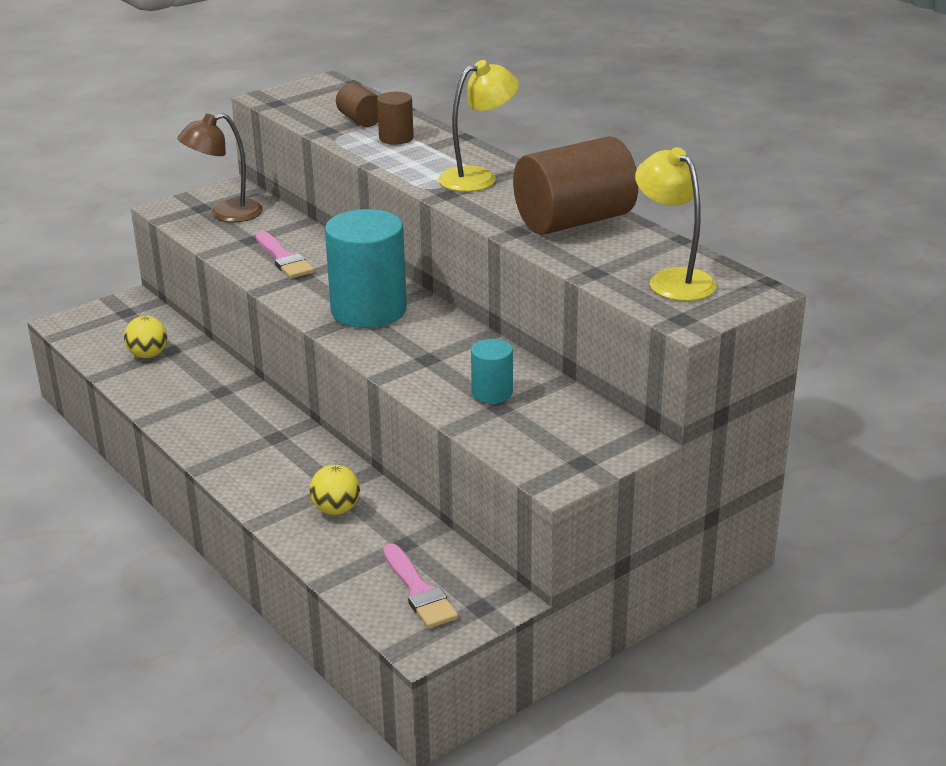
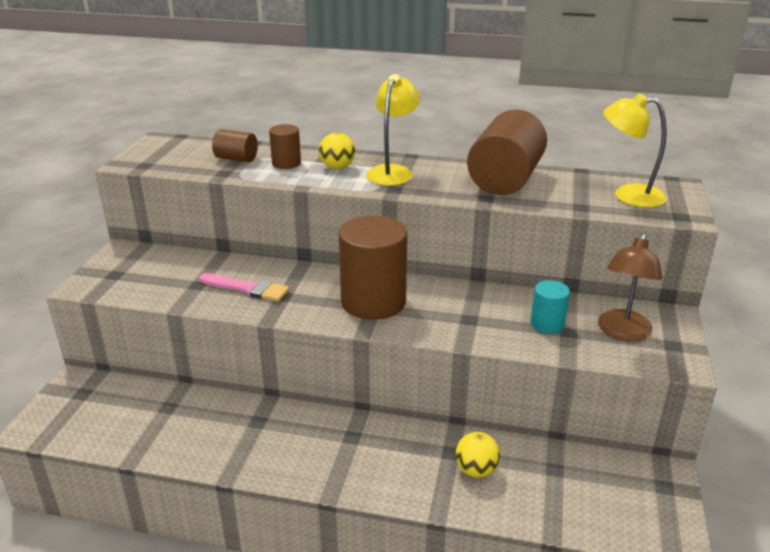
camera: 40 degrees left, 0 degrees up
(148, 355) = (153, 421): yellow ball -> yellow ball (337, 167)
(226, 214) = (145, 272): brown lamp -> brown lamp (622, 332)
(368, 310) = (373, 302): turquoise cylinder -> brown cylinder
(418, 591) = (615, 499): pink brush -> none

